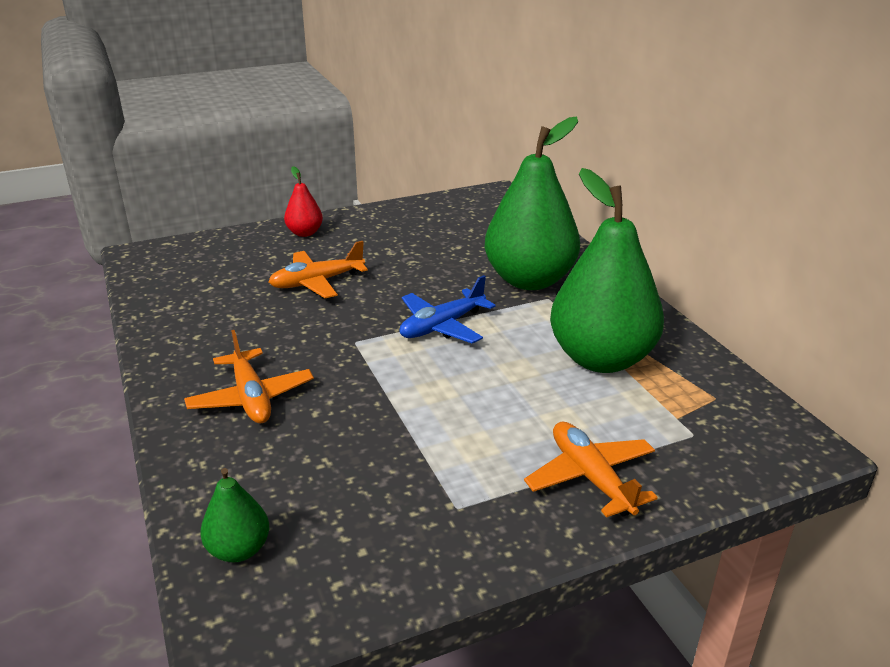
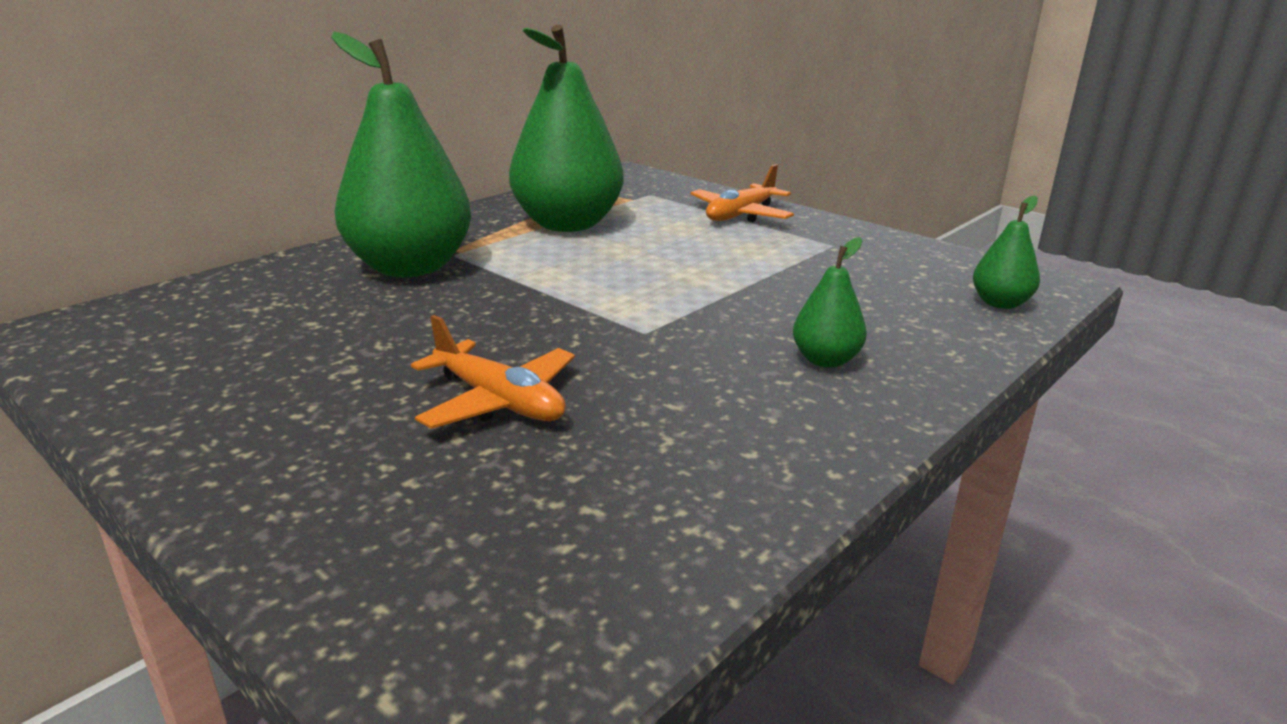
camera: 115 degrees left, 5 degrees down
(251, 397) = (825, 360): orange plane -> green pear
(305, 233) = (275, 478): red pear -> none
(442, 326) = (564, 293): blue plane -> none

